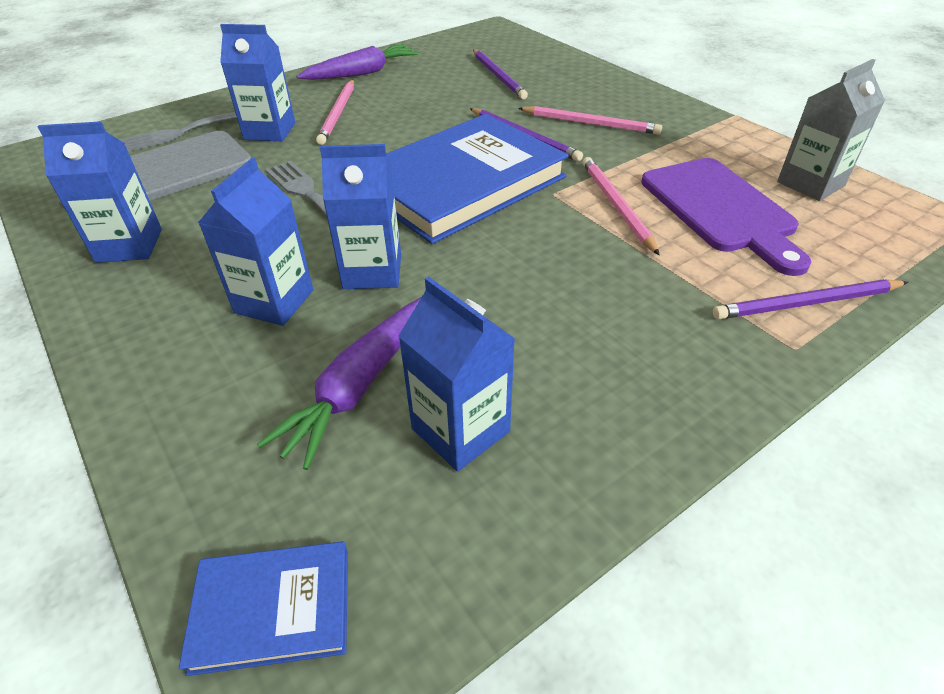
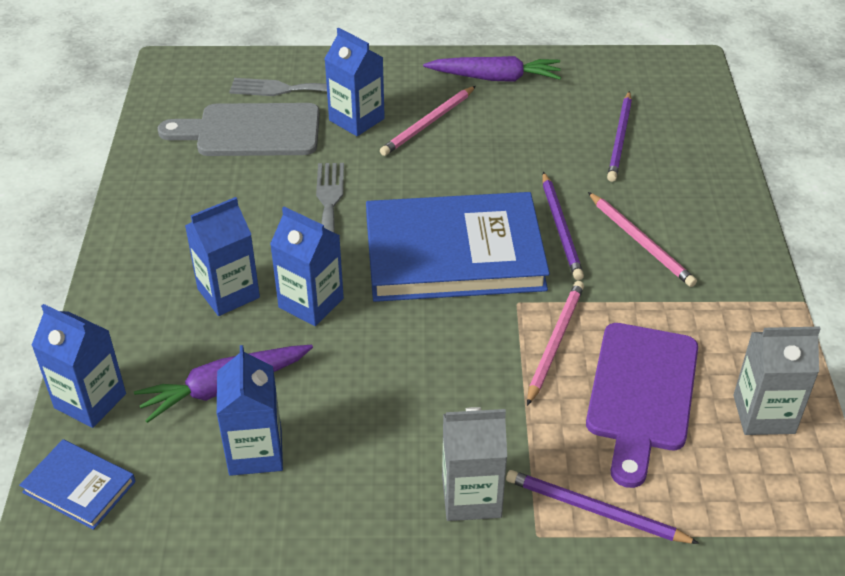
camera: 35 degrees right, 0 degrees up
(129, 245) = (176, 194): blue carton -> blue carton (90, 401)
(706, 349) = (471, 496): none -> grey carton

